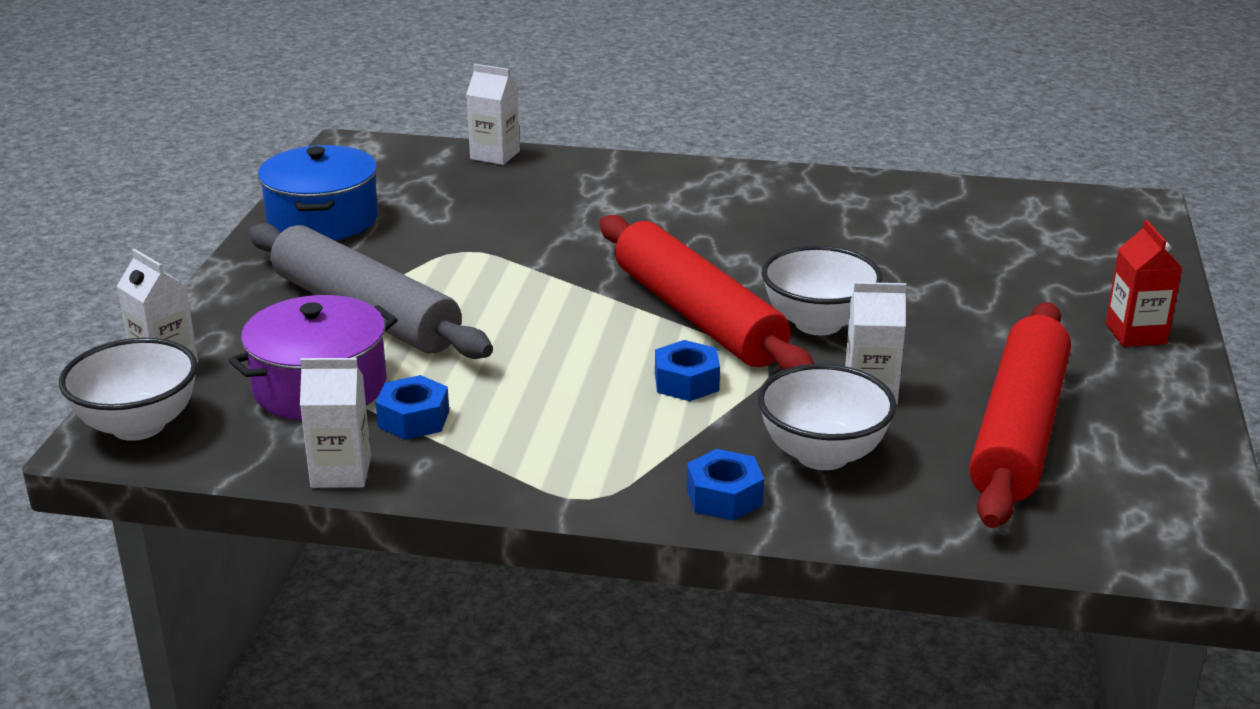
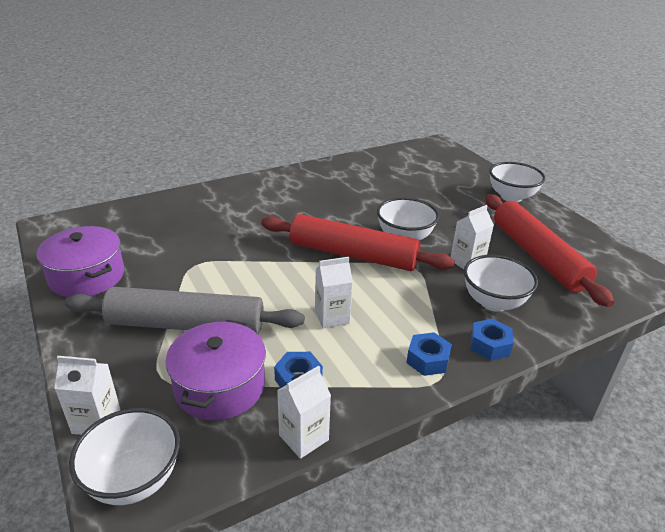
camera: 40 degrees left, 5 degrees up
(322, 219) = (87, 276): blue pot -> purple pot
(495, 155) = (143, 204): white carton -> white carton (332, 317)
(686, 382) = (394, 292): blue nut -> blue nut (427, 360)
(1135, 334) = (511, 197): red carton -> white bowl

